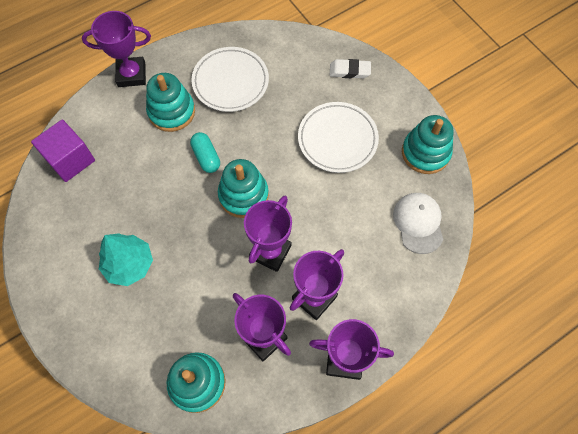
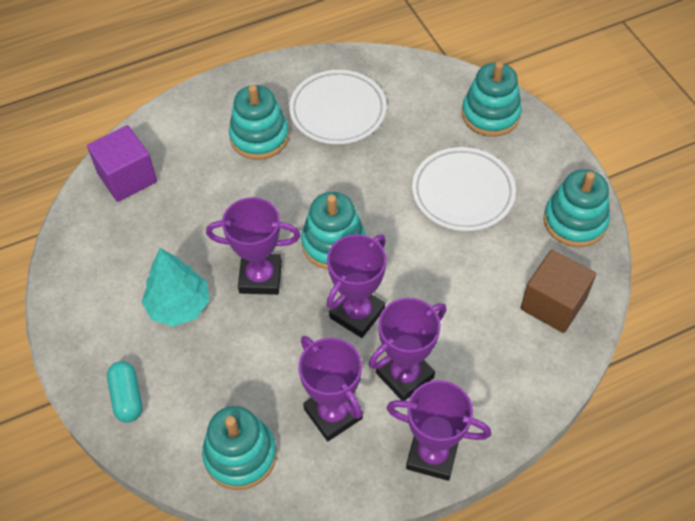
camera: 10 degrees right, 10 degrees down
(131, 74) = (217, 89): purple trophy -> purple trophy (260, 277)
(206, 157) = (294, 194): turquoise capsule -> turquoise capsule (127, 397)
(349, 71) = (490, 114): white eraser -> turquoise stacking toy
(418, 223) = (553, 304): white cap -> brown cube

